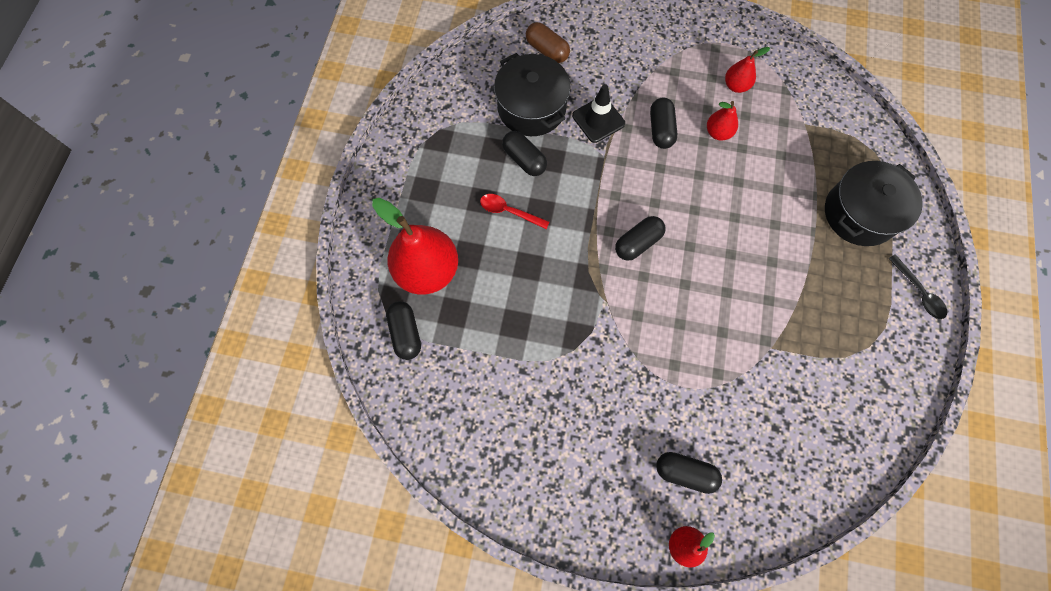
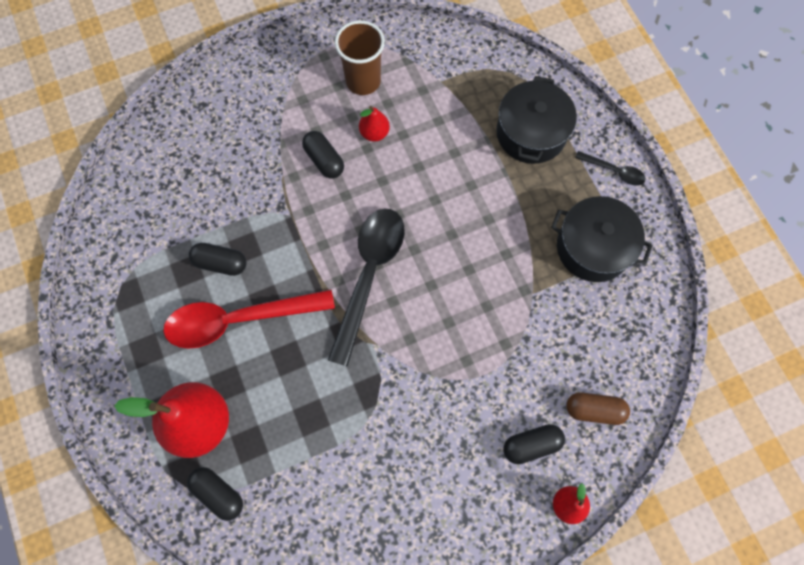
camera: 35 degrees left, 0 degrees up
(509, 211) = (238, 320): red spoon -> red spoon, size x2.19
(531, 108) = (195, 210): black pot -> black pot (593, 247)
(547, 50) = (174, 147): brown capsule -> brown capsule (594, 410)
(598, 120) = (263, 184): black traffic cone -> none
(638, 243) = (369, 275): black capsule -> black spoon
(736, 86) = (363, 81): red pear -> brown cup

